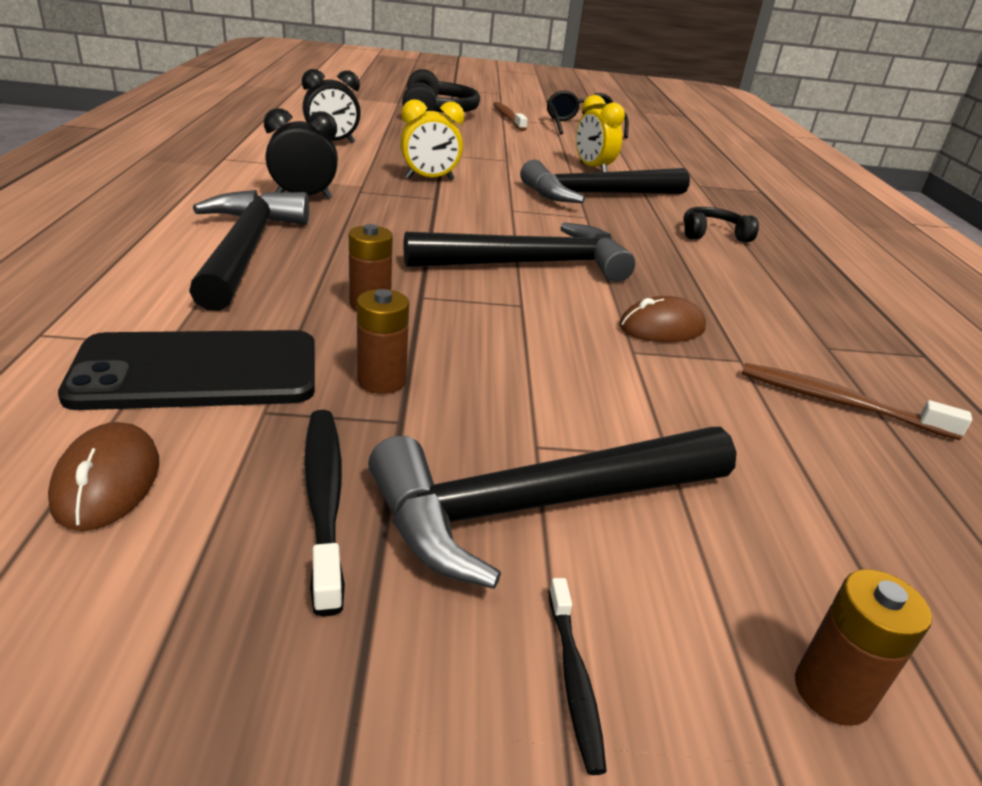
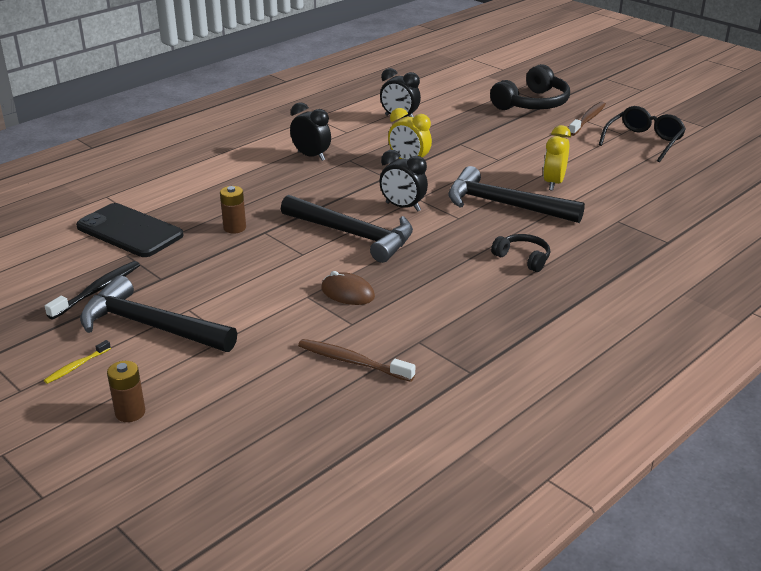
camera: 50 degrees right, 0 degrees up
(107, 481) = (55, 257): brown mouse -> none
(246, 250) = (232, 181): black hammer -> none
(381, 381) = (181, 261): brown battery -> none
(516, 221) = (403, 207): none -> black clock
(574, 679) = (76, 366): black toothbrush -> yellow toothbrush
(839, 403) = (352, 362): brown toothbrush -> brown toothbrush turned 45 degrees counterclockwise

